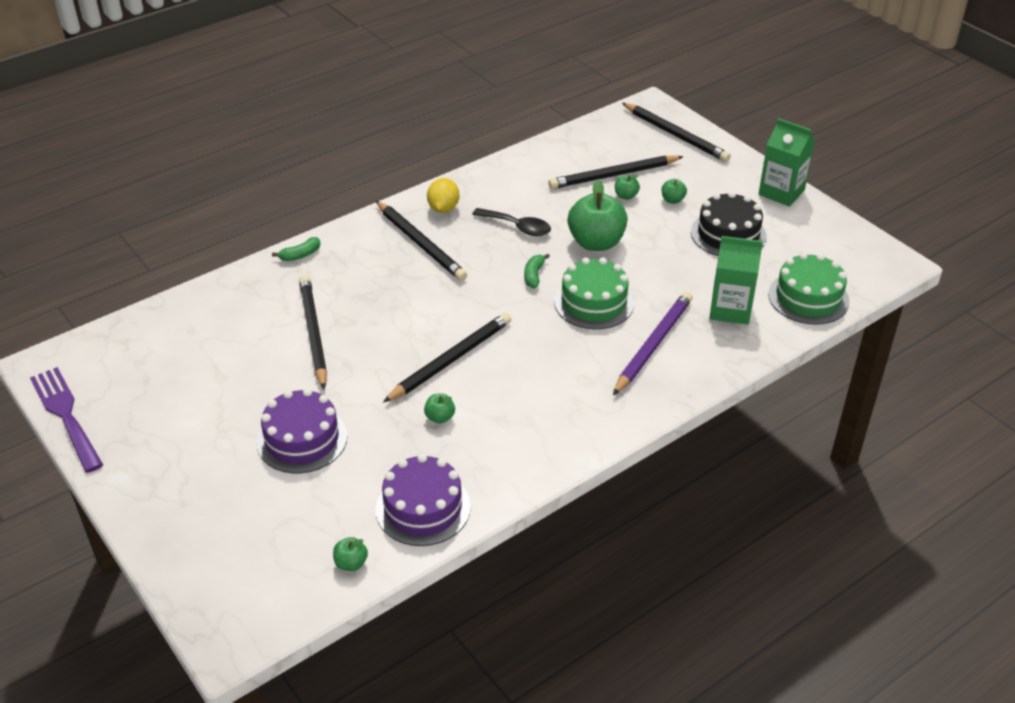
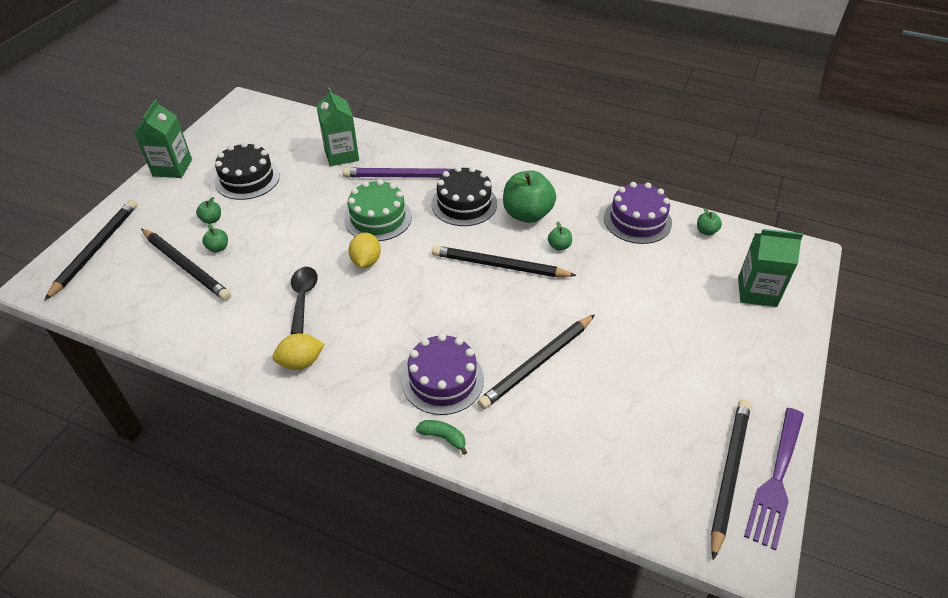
camera: 120 degrees left, 5 degrees up
(230, 545) = (757, 292): none -> green carton
(302, 439) = (645, 306): purple cake -> purple cake (443, 380)
(420, 243) = (367, 353): black pencil -> black pencil (729, 474)
(534, 275) = (366, 261): green banana -> yellow lemon
(568, 373) = (464, 203): none -> black cake
(596, 243) = (299, 242): green apple -> green apple (527, 214)
(808, 298) = (306, 127): green cake -> none

